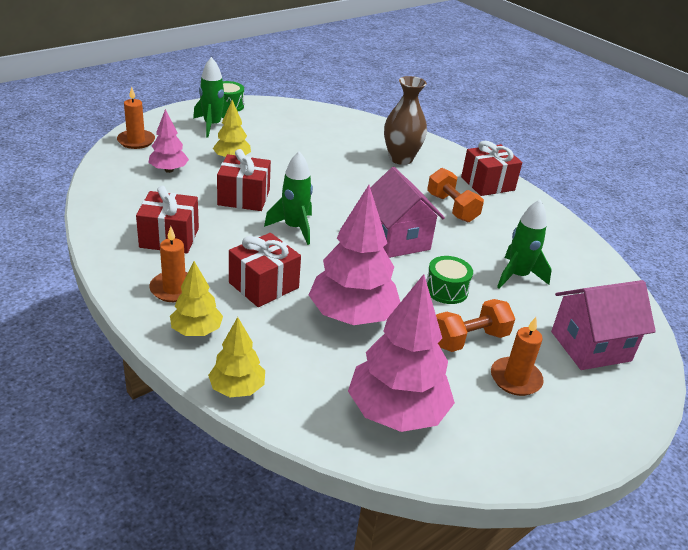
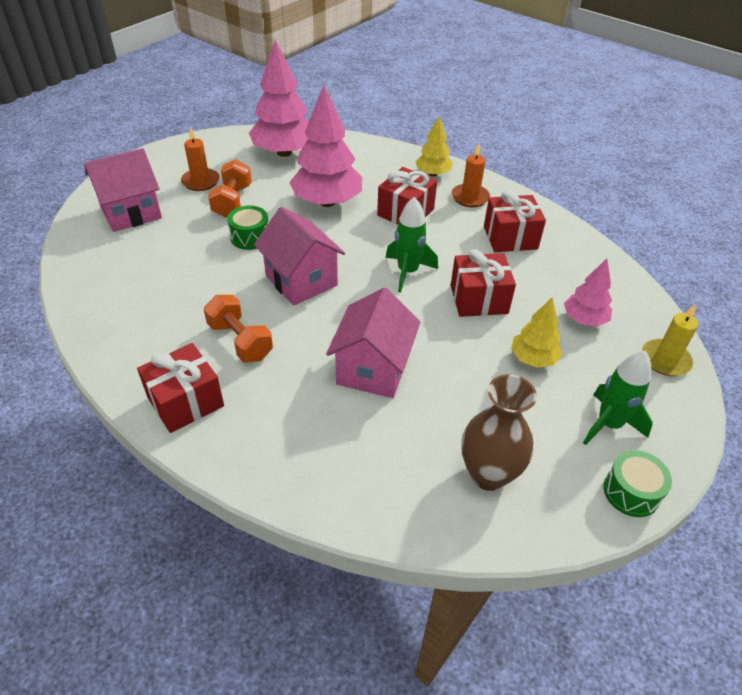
camera: 170 degrees right, 10 degrees up
(136, 141) = (665, 360): orange candle -> yellow candle
(237, 388) = (386, 149): yellow tree -> none
(353, 175) = (373, 369): none -> pink house
(401, 159) = (315, 425): brown vase -> brown vase (488, 474)
(469, 339) = (232, 201): orange dumbbell -> orange dumbbell turned 45 degrees counterclockwise
(517, 276) = (178, 264): green rocket -> none

